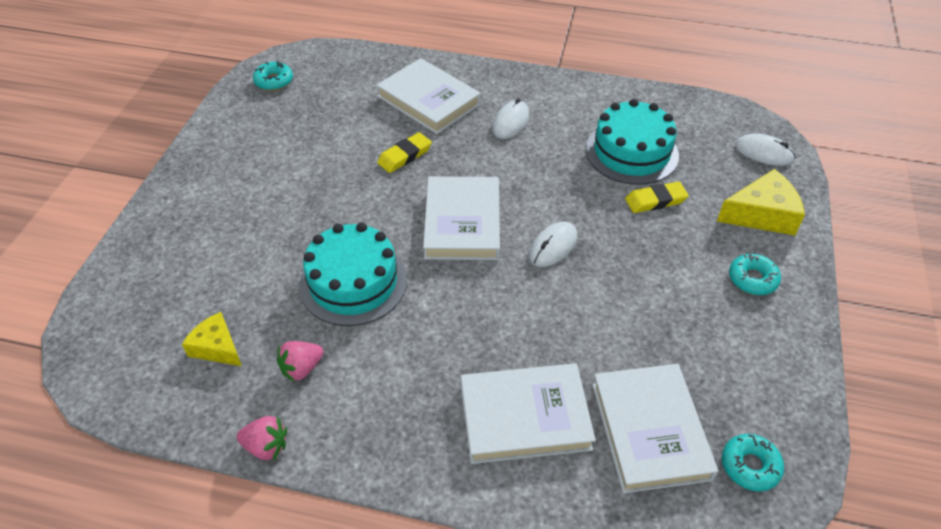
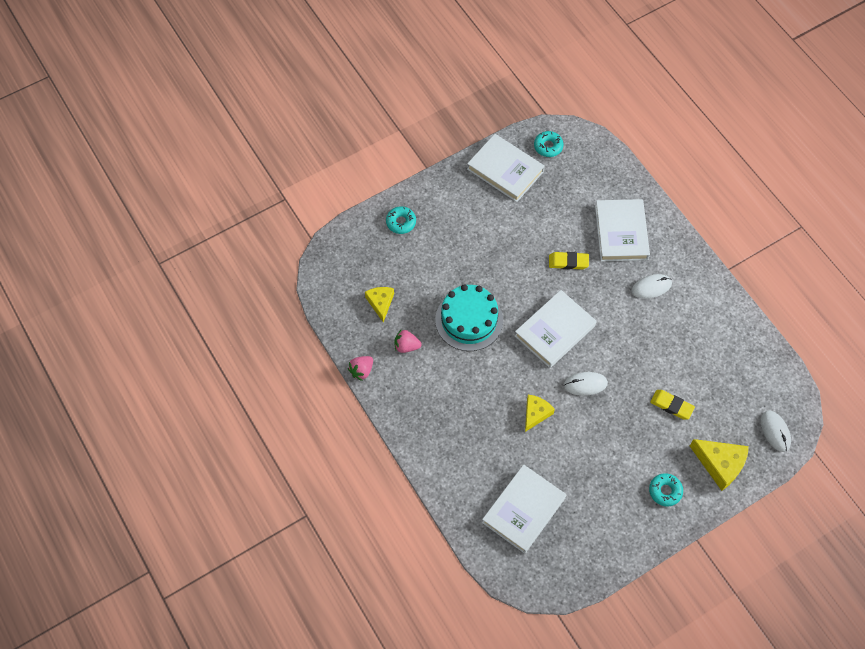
camera: 45 degrees right, 15 degrees up
(266, 446) = (361, 371): pink strawberry -> pink strawberry turned 75 degrees clockwise
(525, 417) = (477, 454): white book -> white book (505, 170)
(537, 315) = (535, 413): none -> yellow cheese
(631, 152) = (697, 365): turquoise cake -> none
(750, 466) = (548, 563): turquoise donut -> turquoise donut (401, 222)

